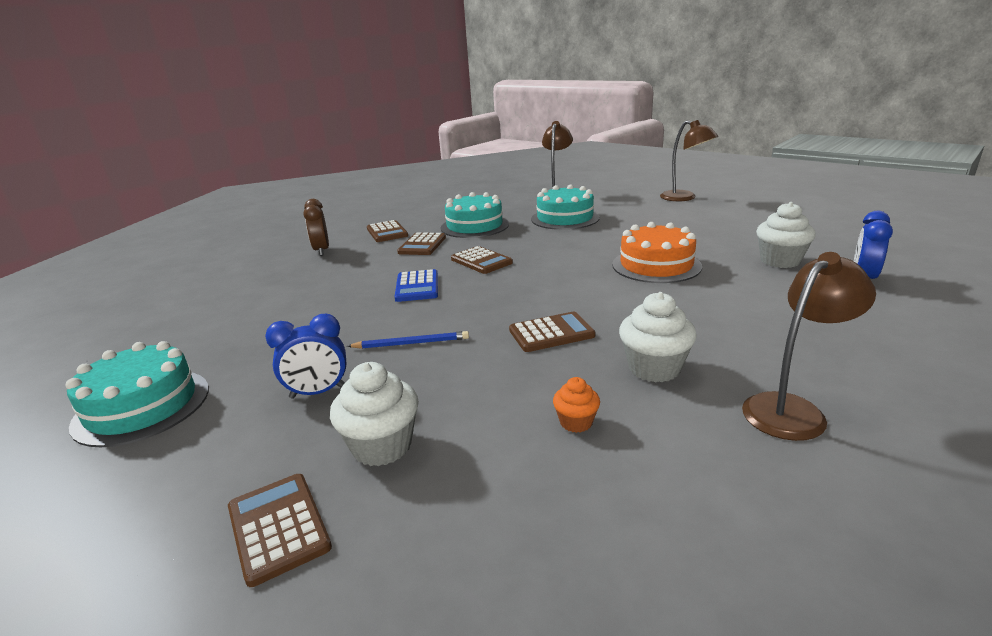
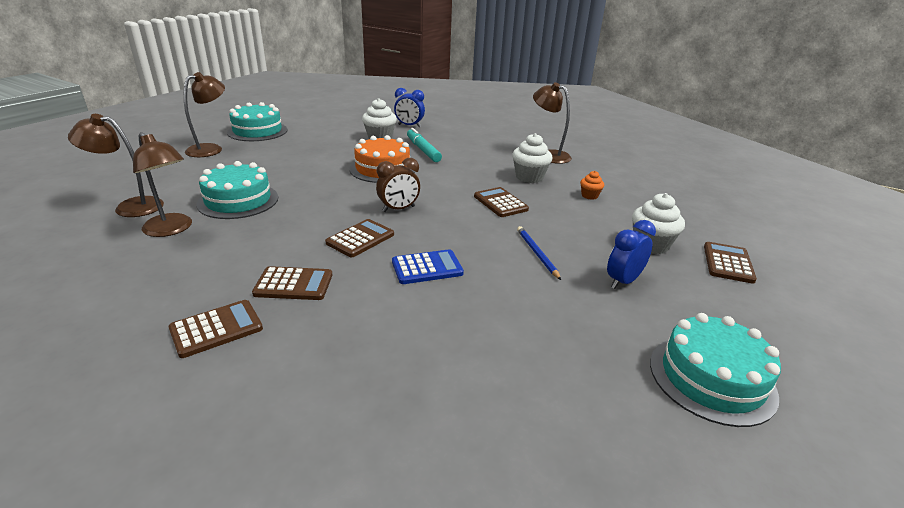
camera: 105 degrees left, 5 degrees up
(278, 527) = (728, 263): brown calculator -> brown calculator turned 150 degrees clockwise
(318, 392) = (623, 281): blue clock -> blue clock turned 105 degrees counterclockwise
(321, 251) = (284, 385): brown clock -> brown clock (398, 209)
(474, 226) = (232, 254): turquoise cake -> turquoise cake (257, 131)
(517, 208) = (172, 229): none -> brown lamp
(743, 288) = (423, 150): none -> turquoise marker

